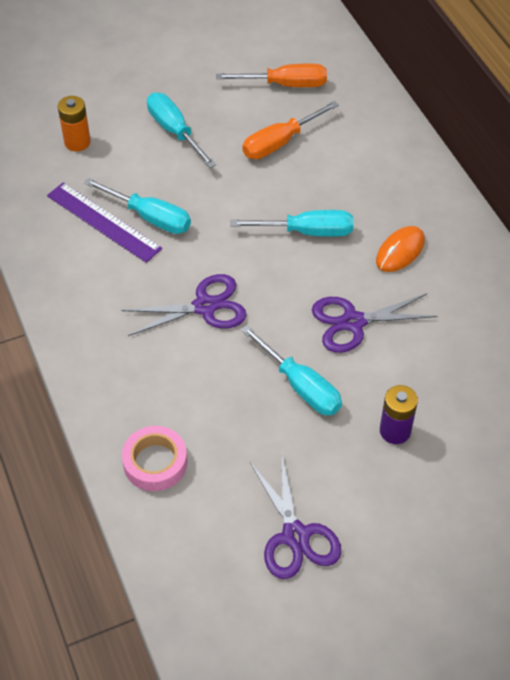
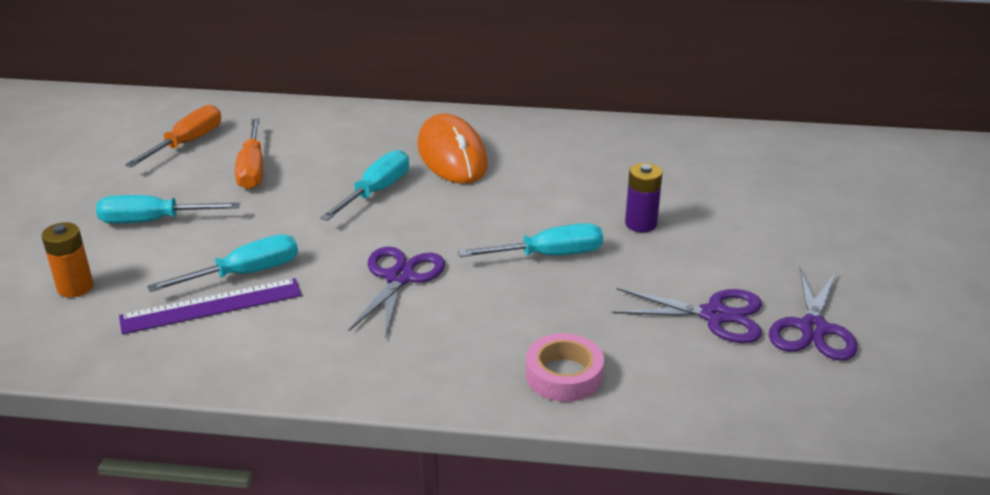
camera: 60 degrees left, 20 degrees down
(353, 322) = (504, 204): purple scissors -> purple scissors (813, 329)
(400, 251) = (452, 155): orange mouse -> orange mouse, size x1.74

